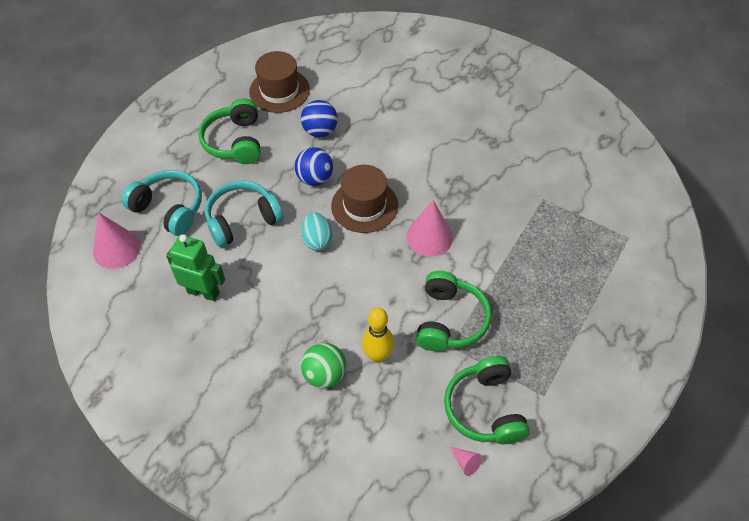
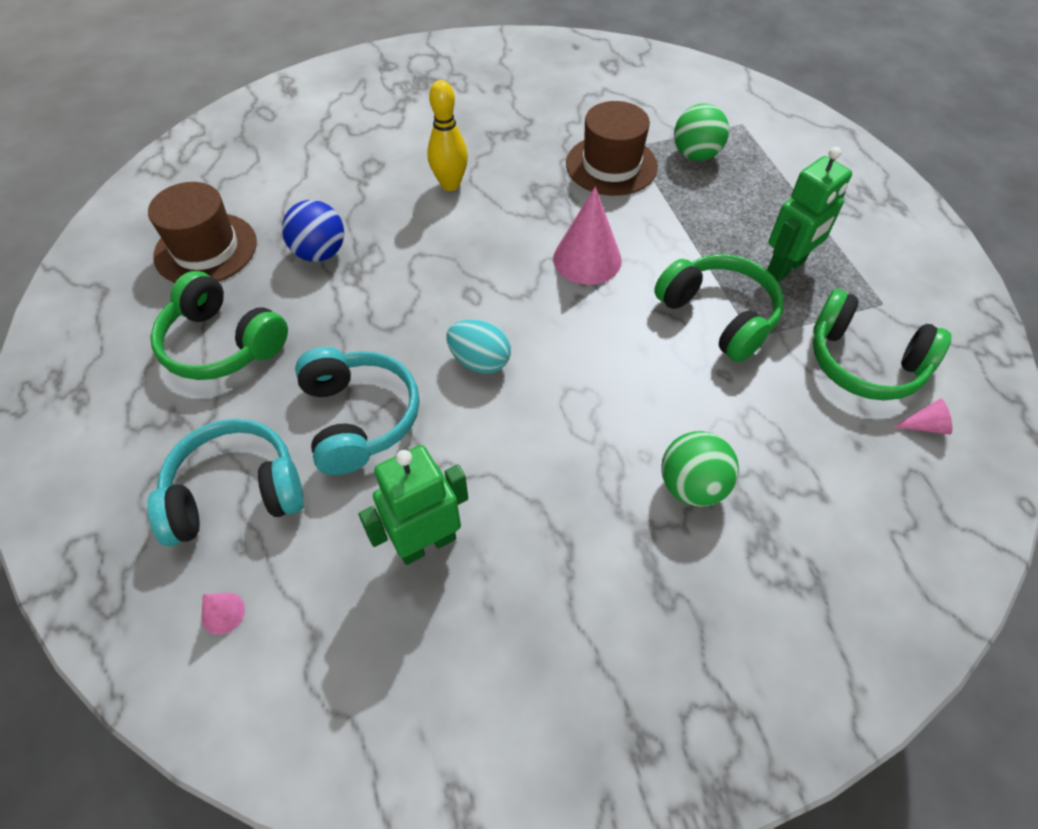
camera: 50 degrees left, 0 degrees up
(116, 249) = (223, 613): pink cone -> pink cone, size x0.45
(242, 220) = (358, 418): turquoise headphones -> turquoise headphones turned 150 degrees clockwise
(315, 178) = (384, 303): blue ball -> none
(364, 206) = (479, 285): brown hat -> brown hat (611, 165)
(378, 356) = (710, 412): yellow bowling pin -> yellow bowling pin (450, 184)
(521, 331) = (786, 268): none -> green robot
(570, 232) = (695, 155): none -> green ball

